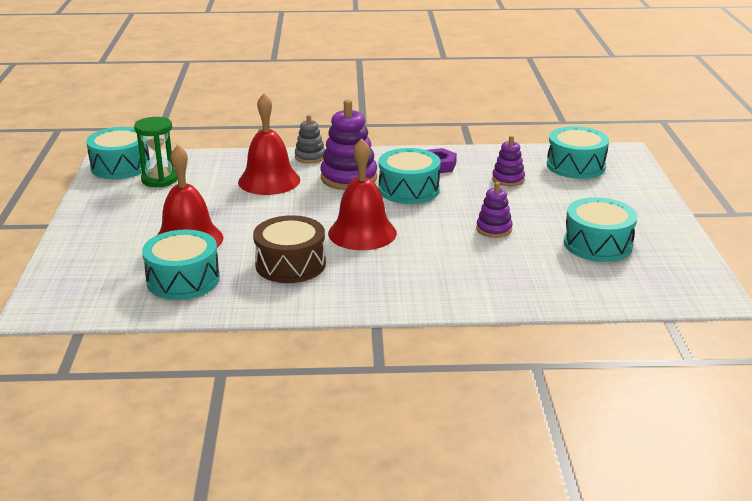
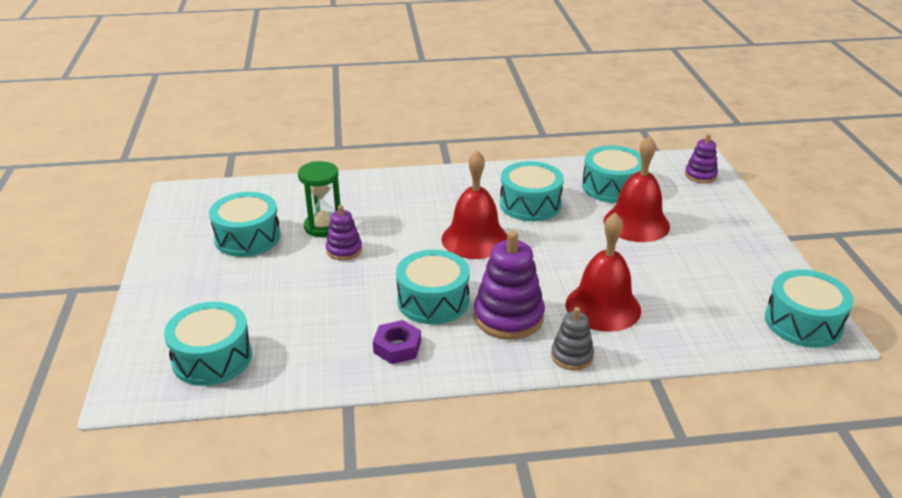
camera: 175 degrees right, 5 degrees up
(159, 179) = (733, 301): green hourglass -> green hourglass (323, 227)
(290, 264) = (530, 204): brown drum -> turquoise drum
(508, 179) = (310, 325): purple stacking toy -> purple stacking toy (700, 175)

